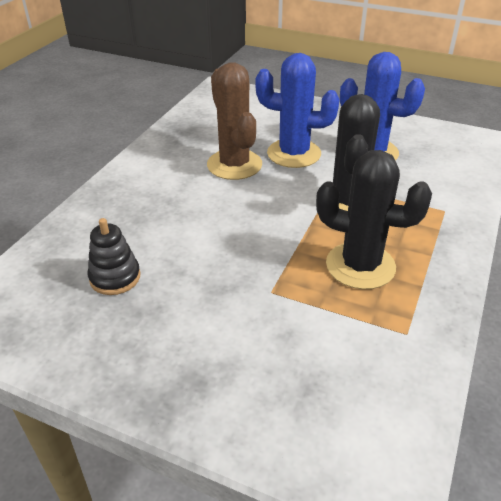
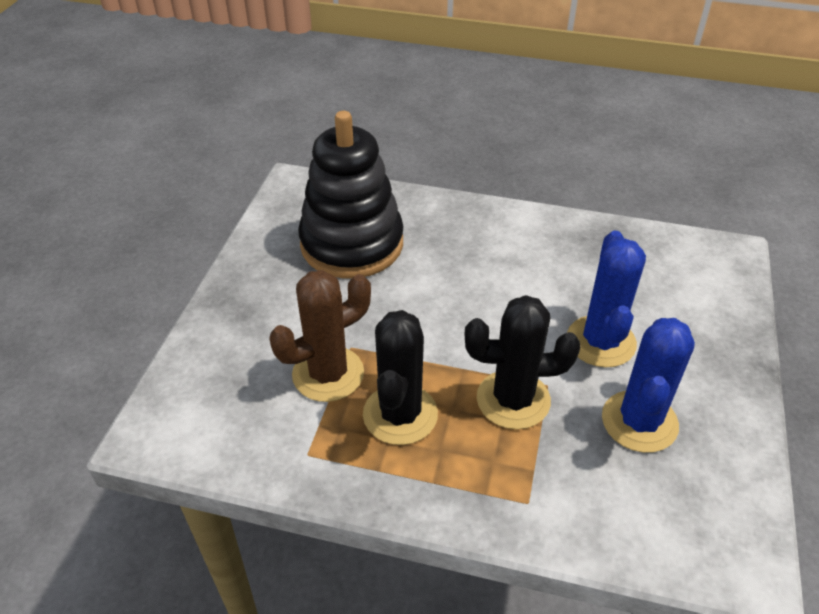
camera: 80 degrees right, 5 degrees up
(115, 277) = (352, 244): black stacking toy -> black stacking toy, size x2.35
(234, 165) = (554, 292): brown cactus -> brown cactus (328, 374)

